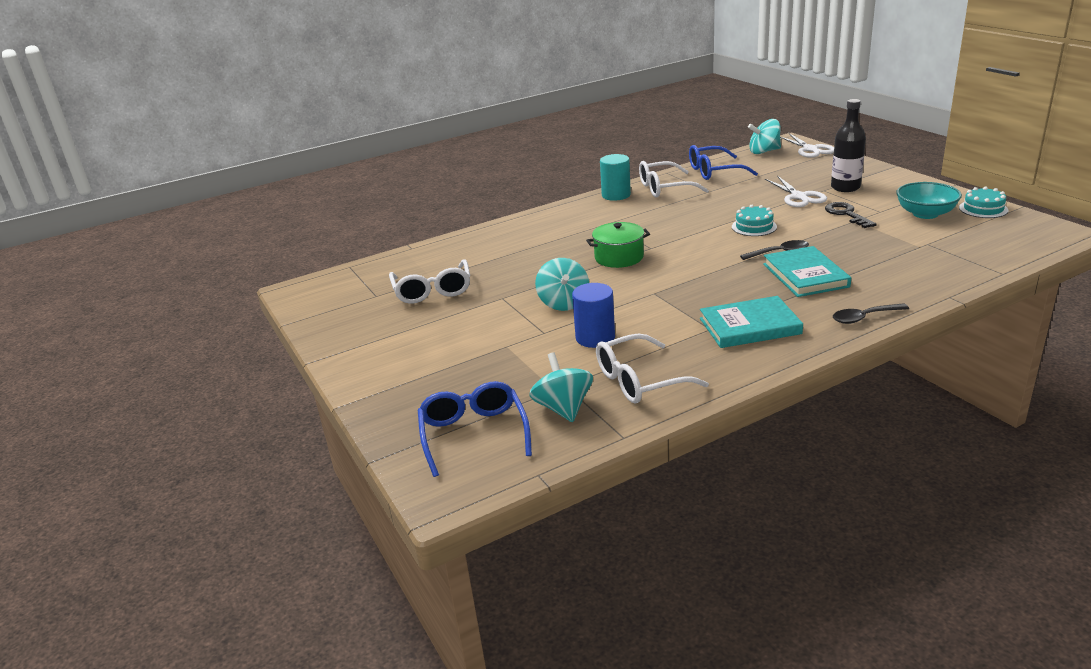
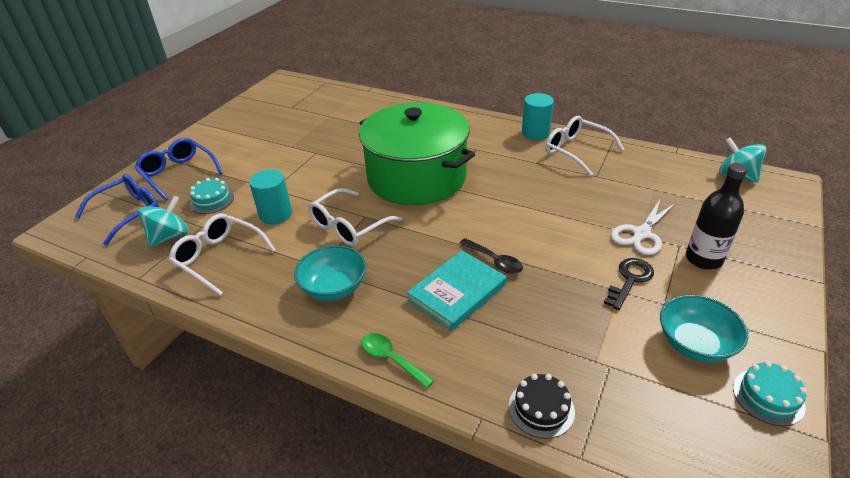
camera: 55 degrees right, 10 degrees up
(432, 291) = (309, 123): white glasses -> white glasses (348, 226)
(563, 303) = (322, 180): turquoise spinning top -> none
(595, 337) = (275, 214): blue cylinder -> turquoise cylinder
(619, 257) = (416, 177): green pot -> green pot, size x2.22
(714, 171) = (646, 163): blue glasses -> blue glasses (178, 173)
(750, 326) = (334, 288): turquoise book -> turquoise bowl
(754, 227) = (539, 227): turquoise cake -> turquoise cake (212, 200)
(810, 149) = (784, 203): white scissors -> none
(864, 317) = (391, 359): black spoon -> green spoon
(953, 274) = (541, 408): none -> black cake

